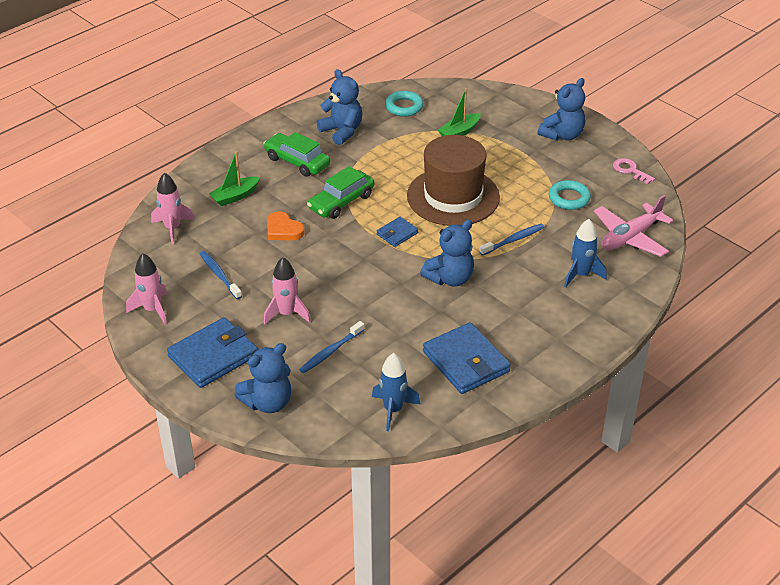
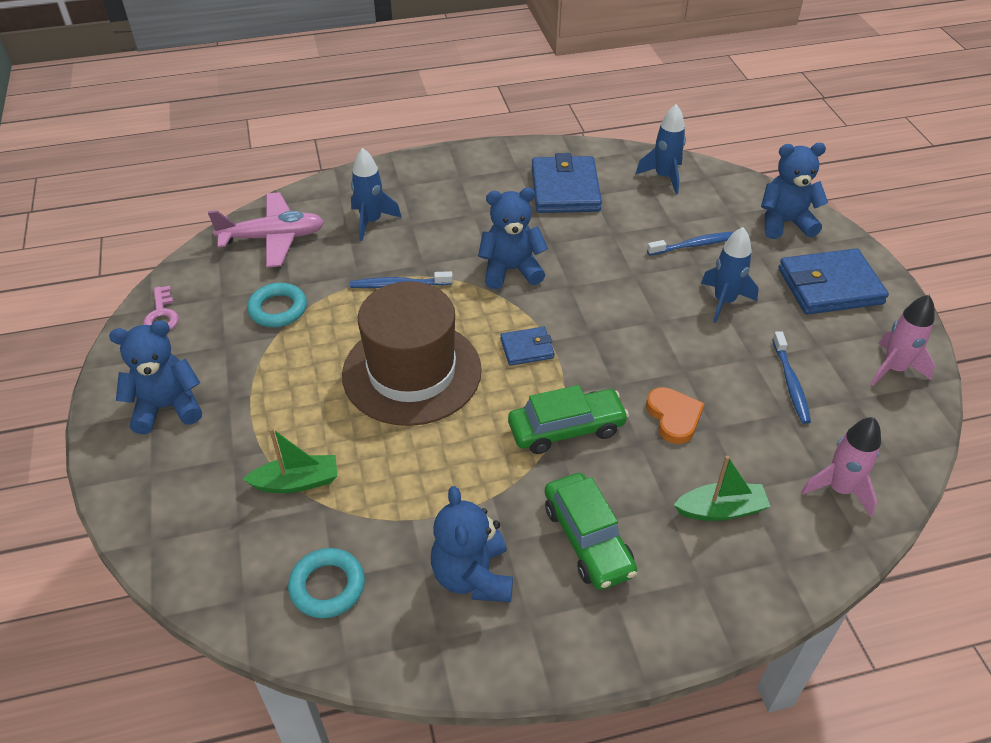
camera: 150 degrees left, 5 degrees up
(287, 313) = (724, 301): pink rocket -> blue rocket

